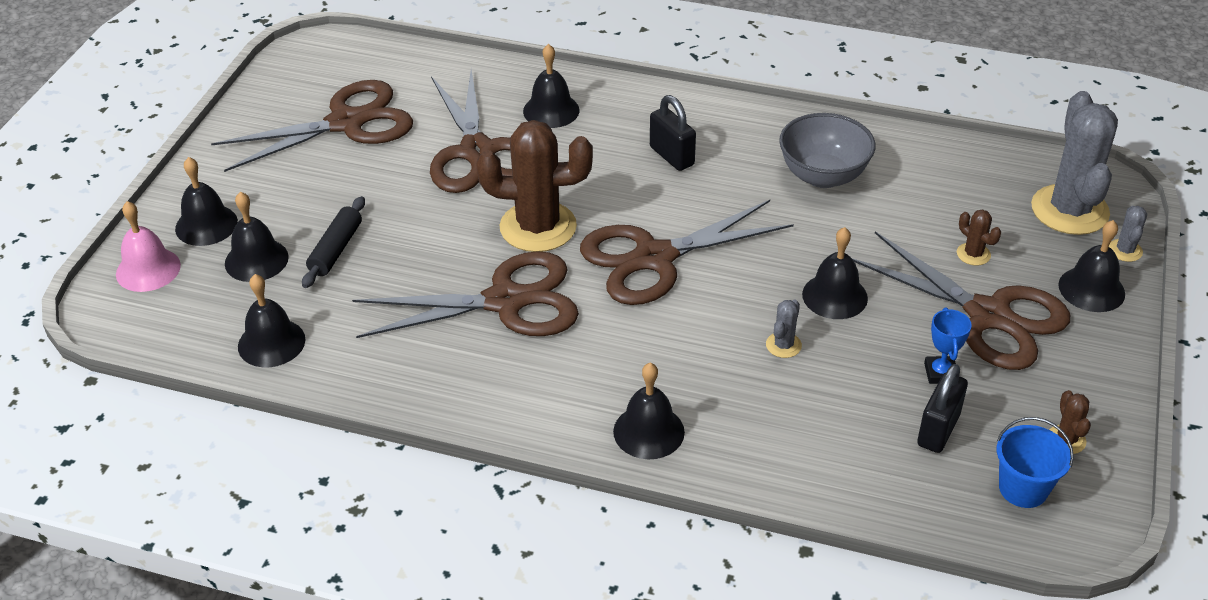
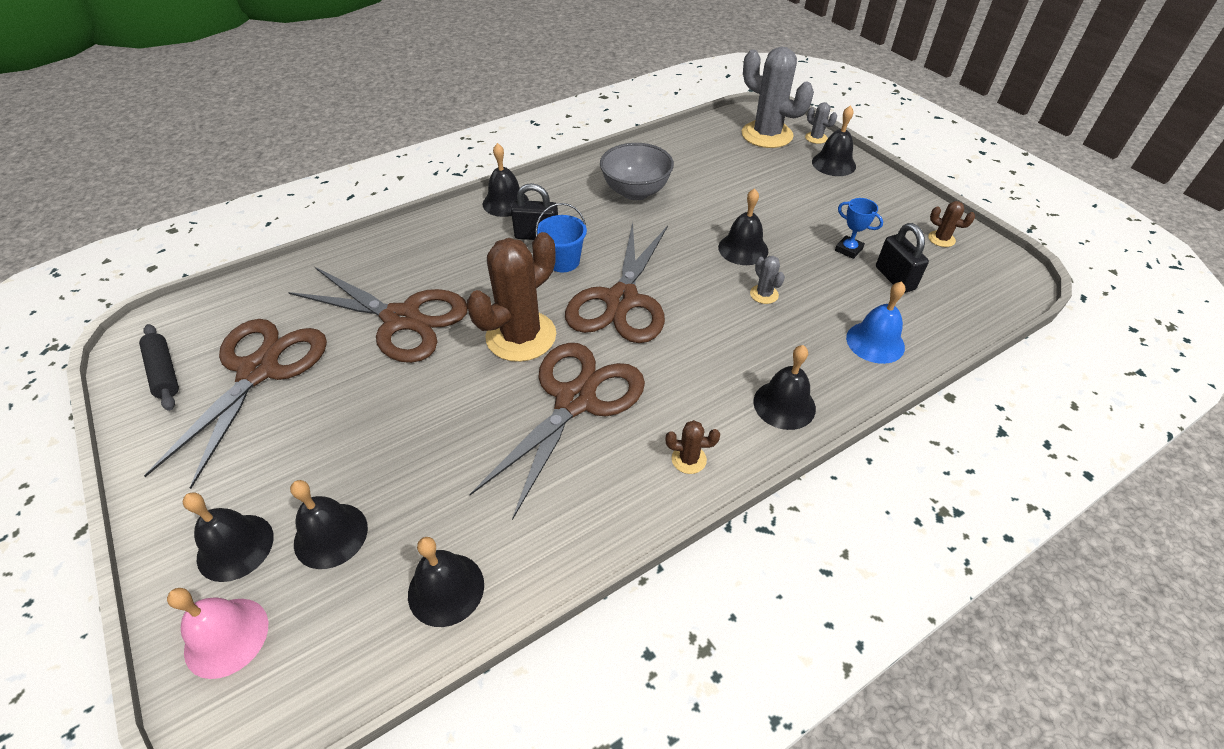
camera: 50 degrees left, 5 degrees up
(336, 249) = (391, 469): black rolling pin -> black rolling pin (164, 372)
(551, 110) = (415, 259): black bell -> black bell (505, 202)
(813, 457) = (875, 342): none -> blue bell
(973, 254) = (765, 182): brown cactus -> brown cactus (689, 459)
(989, 316) = (819, 206): brown scissors -> none
(1023, 488) = (968, 276): blue bucket -> blue bucket (563, 261)

